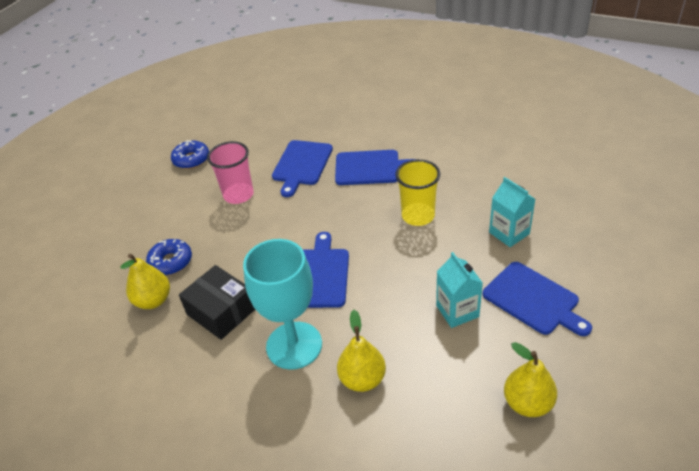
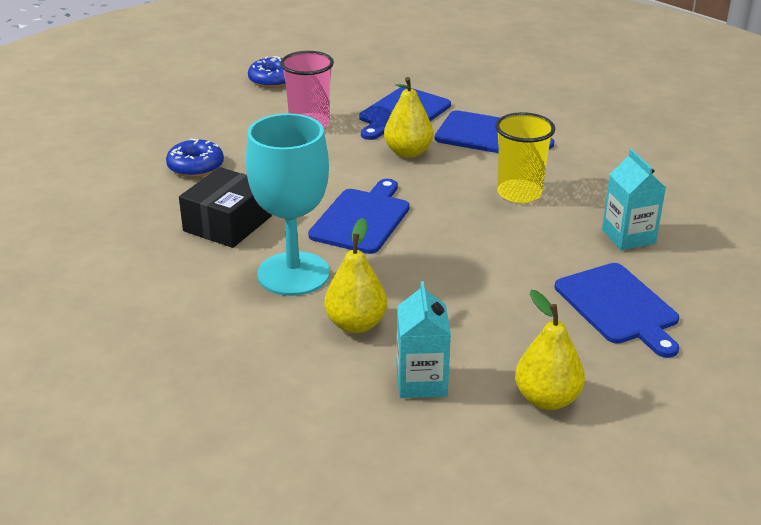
camera: 15 degrees right, 10 degrees down
(153, 300) = (156, 195): yellow pear -> yellow pear (408, 152)
(221, 311) = (227, 223): black box -> black box turned 60 degrees clockwise
(457, 311) = (512, 293): turquoise carton -> turquoise carton (421, 381)

